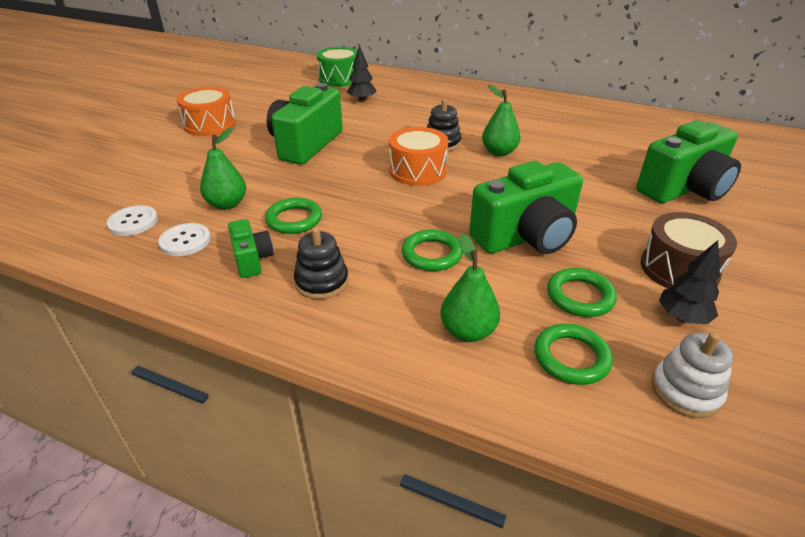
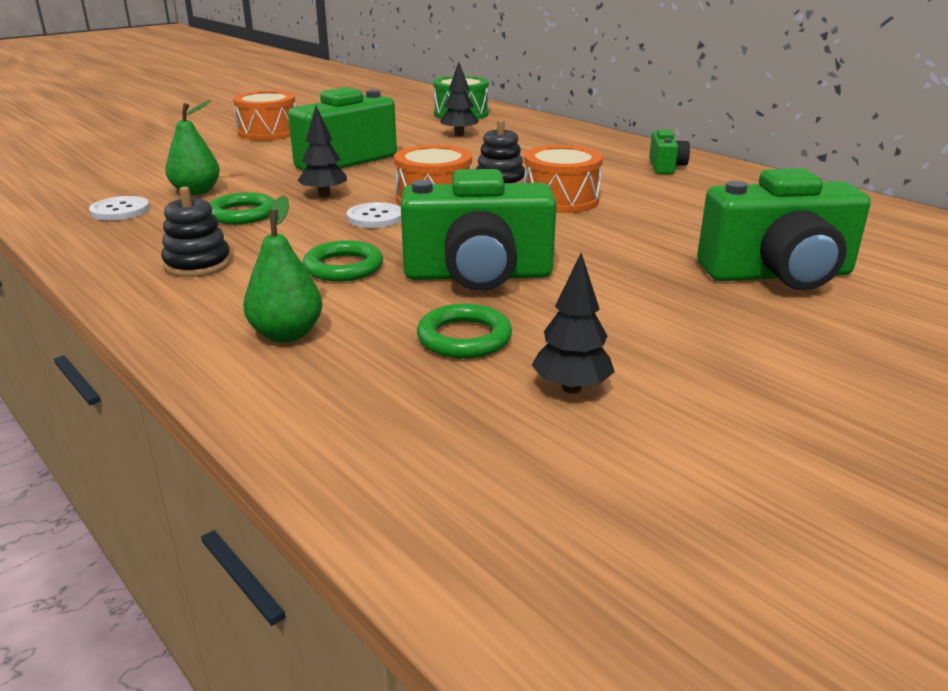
camera: 25 degrees right, 10 degrees down
(133, 222) = (96, 189): white button -> white button (375, 217)
(252, 259) = (158, 235): green camera -> green camera (666, 167)
(334, 184) = (324, 195): none -> black tree
(499, 152) = (560, 200): green pear -> orange drum
(571, 357) = (370, 384): green ring -> none
(679, 269) = (642, 345): brown drum -> none
(685, 391) = (467, 450): white stacking toy -> none

